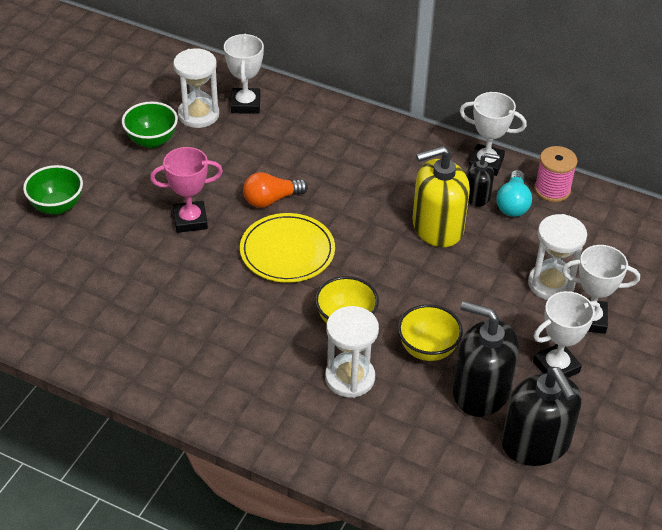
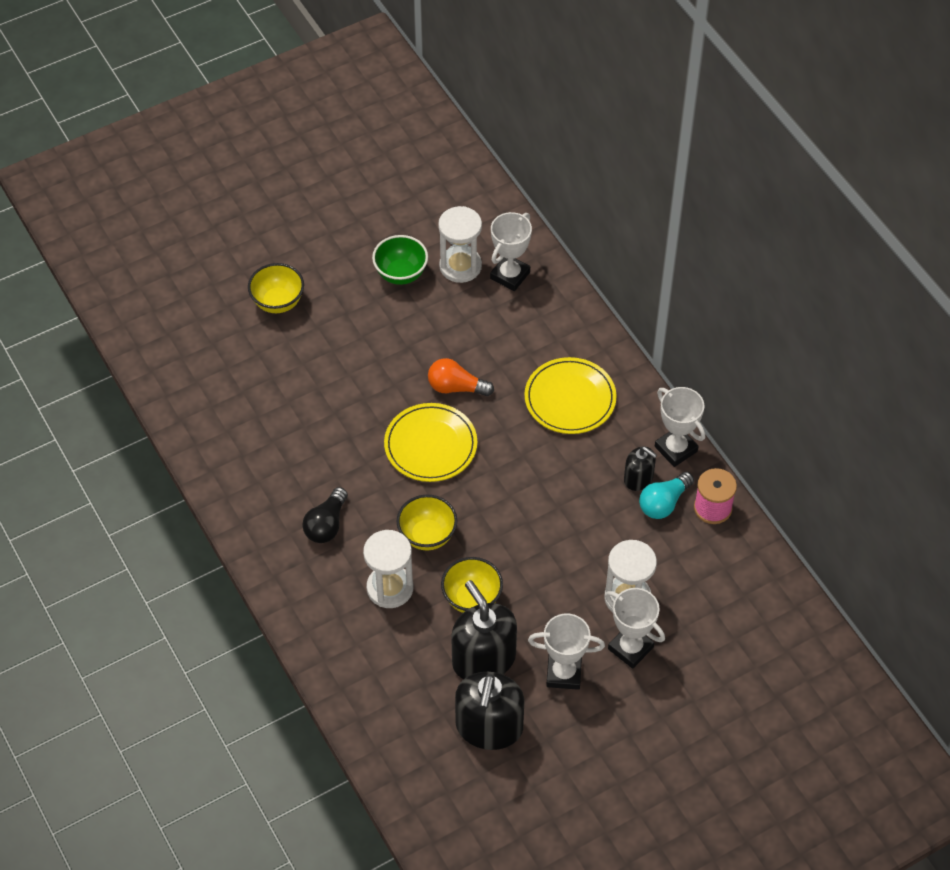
camera: 35 degrees right, 10 degrees up
(57, 206) = (278, 302): green bowl -> yellow bowl
(190, 220) = (374, 372): pink trophy -> none
(248, 356) = (326, 524): none -> black light bulb
(372, 166) = (570, 398): none -> yellow plate
(437, 227) = (576, 490): yellow soap dispenser -> none

